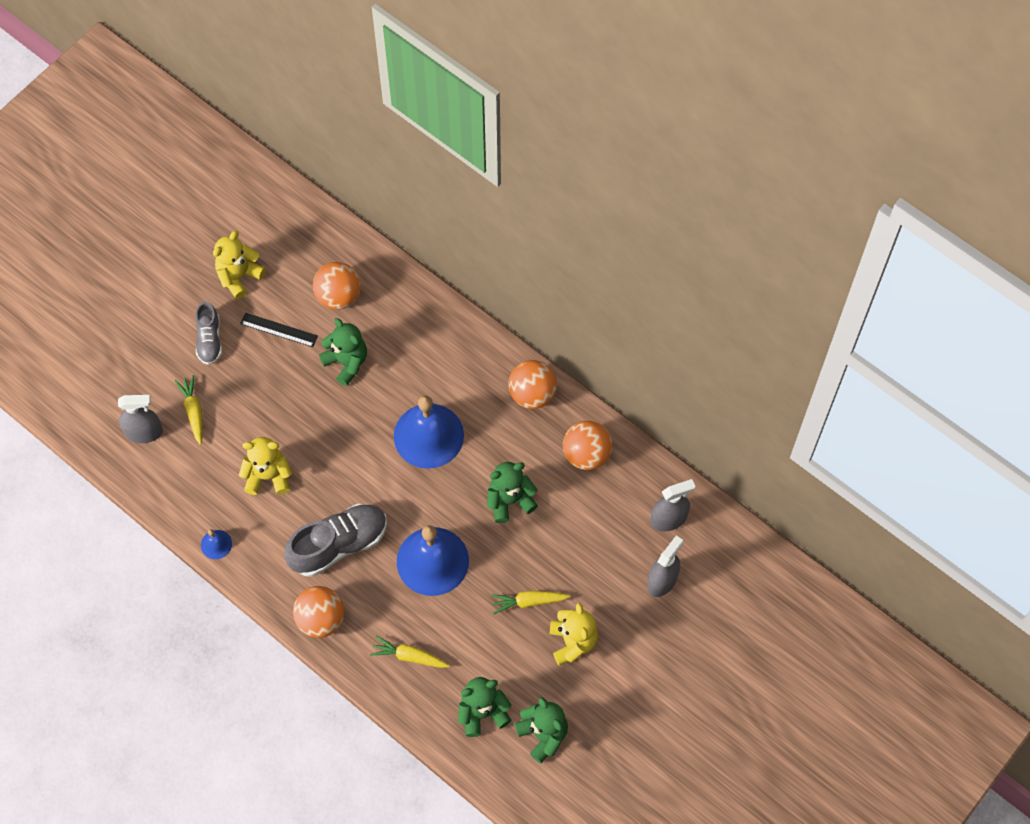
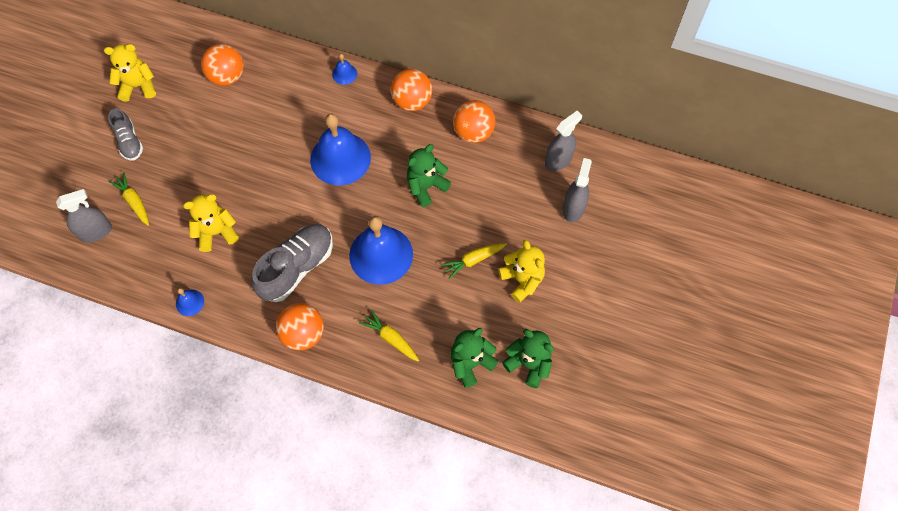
camera: 20 degrees left, 0 degrees up
(239, 276) = (138, 86): yellow teddy bear -> yellow teddy bear turned 60 degrees clockwise
(279, 330) = (186, 116): black ruler -> none
(346, 362) = (251, 124): green teddy bear -> none
(409, 656) = (391, 338): yellow carrot -> yellow carrot turned 45 degrees clockwise
(469, 335) = (344, 74): none -> blue bell

